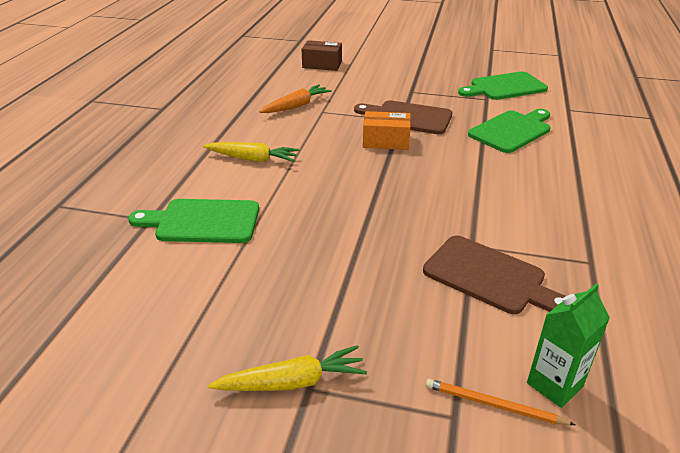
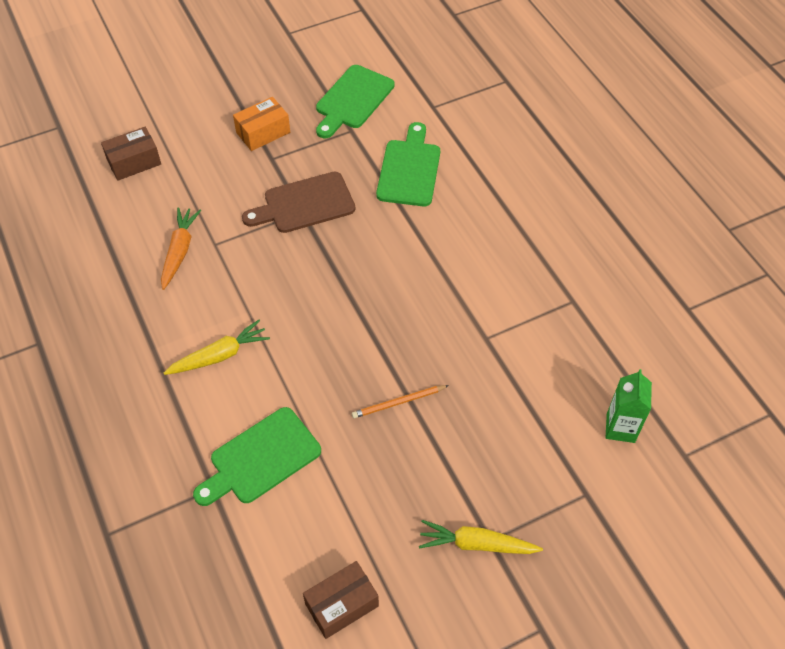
camera: 40 degrees left, 20 degrees up
(128, 345) = (341, 605): none -> brown box
(292, 382) = (476, 544): yellow carrot -> yellow carrot turned 120 degrees counterclockwise
(386, 141) = (315, 253): orange box -> orange box (263, 132)
(489, 277) = (520, 362): brown cutting board -> none
(493, 405) = (599, 469): orange pencil -> orange pencil (398, 402)

